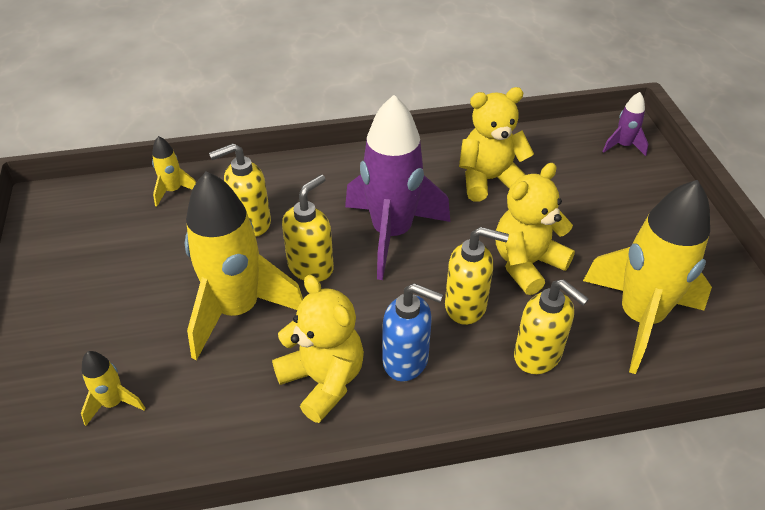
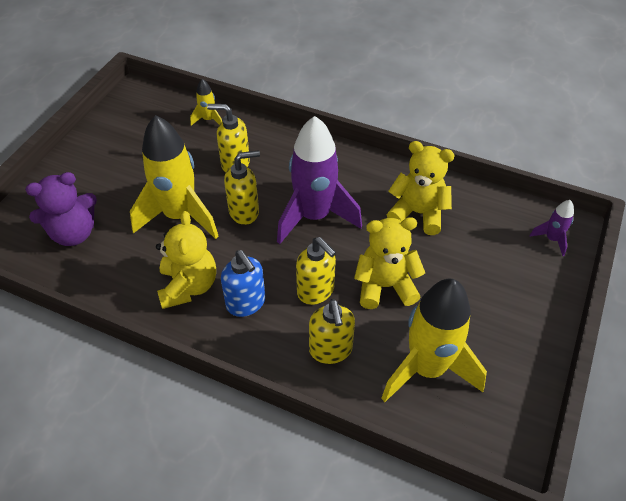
camera: 35 degrees right, 5 degrees up
(113, 403) = (74, 233): yellow rocket -> purple teddy bear

